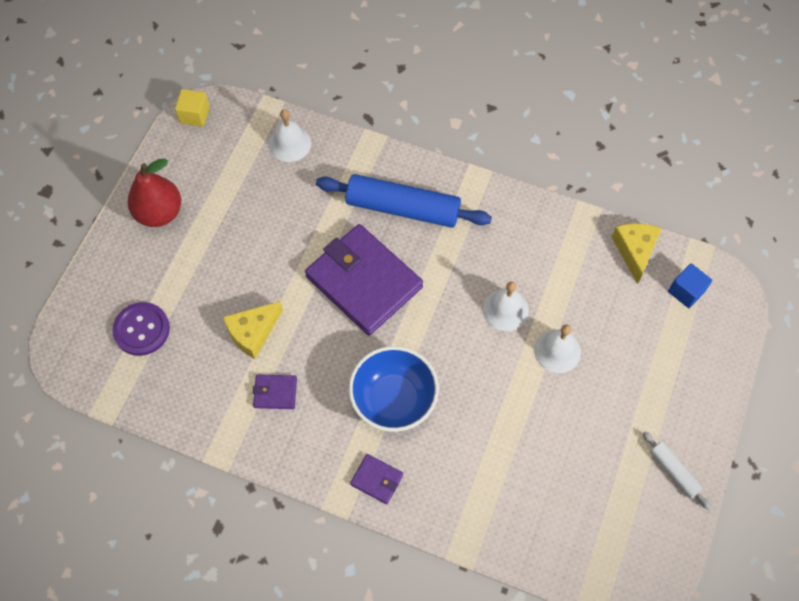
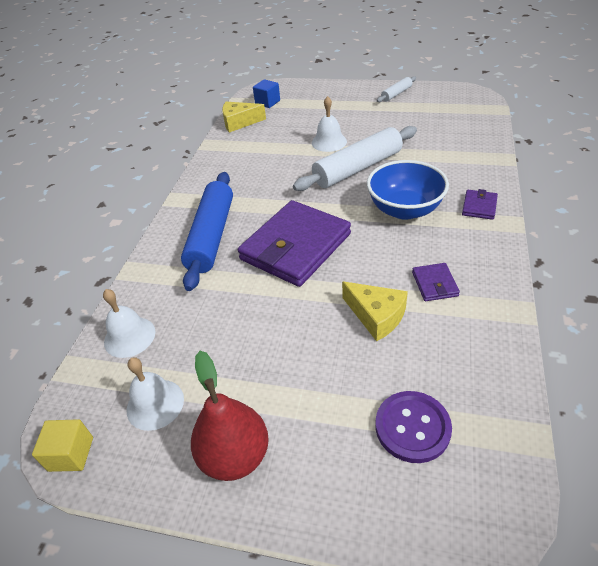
camera: 95 degrees left, 20 degrees down
(487, 371) = (358, 168): none -> white rolling pin
(505, 309) = (302, 167): white bell -> white bell (155, 404)

